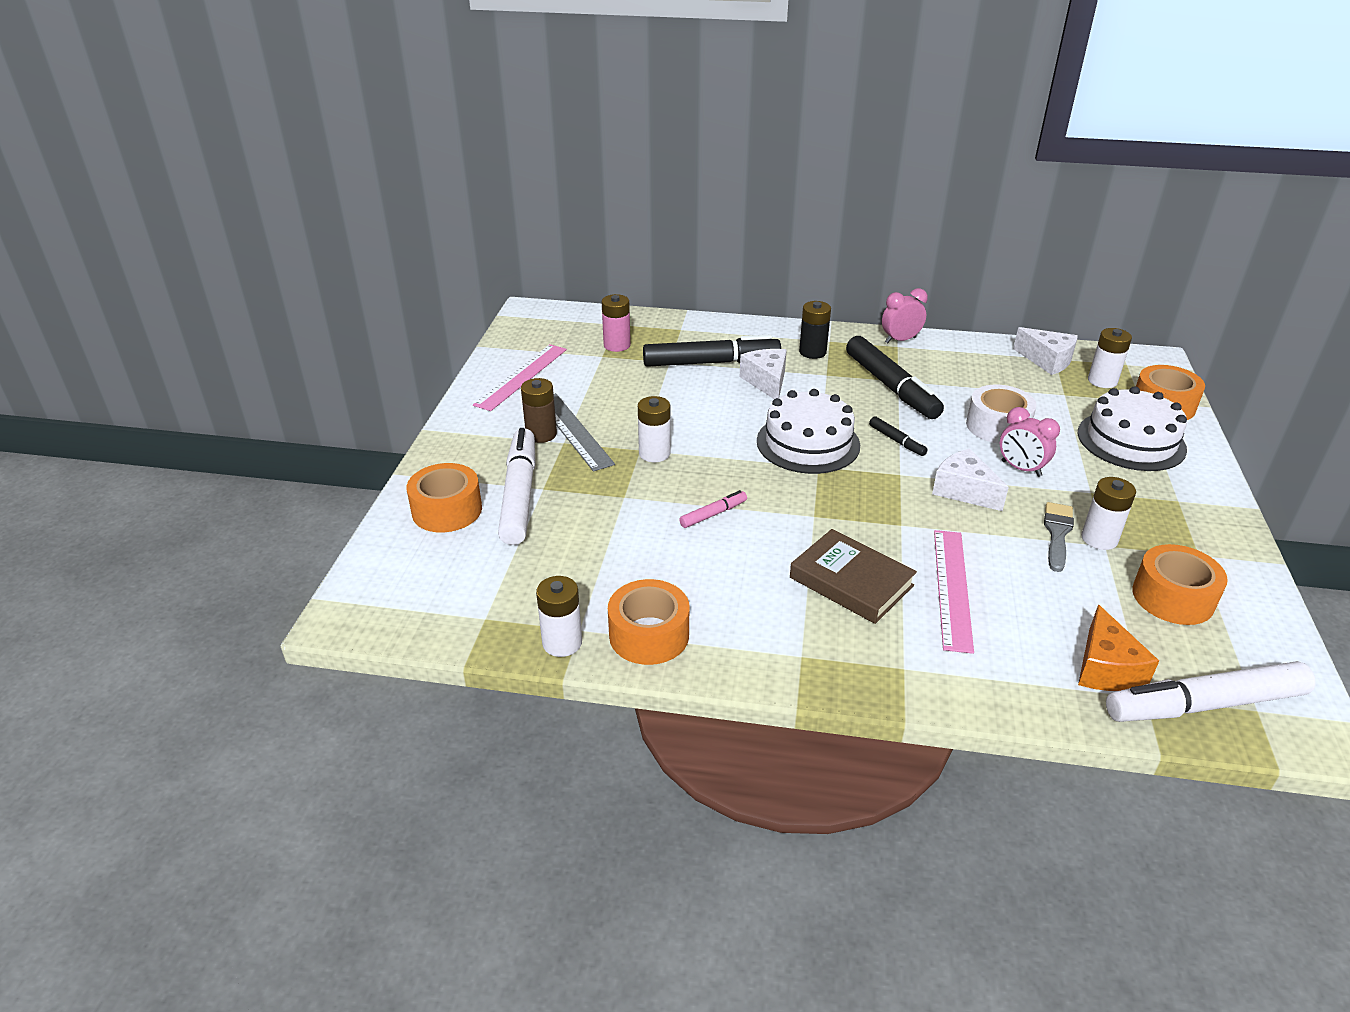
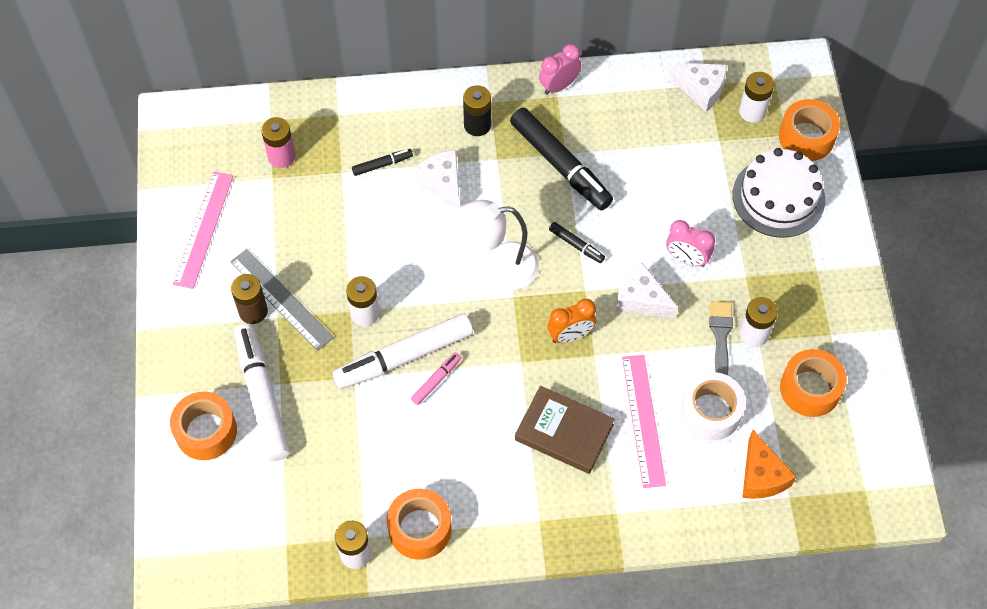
camera: 15 degrees left, 25 degrees up
(711, 362) = (382, 164): black marker -> black marker, size x0.46
(808, 443) = (498, 266): white cake -> white lamp
(876, 505) = (570, 335): none -> orange clock
(997, 426) = (662, 203): white tape -> white tape (710, 412)
(1204, 704) = (829, 494): white marker -> white marker (404, 357)

